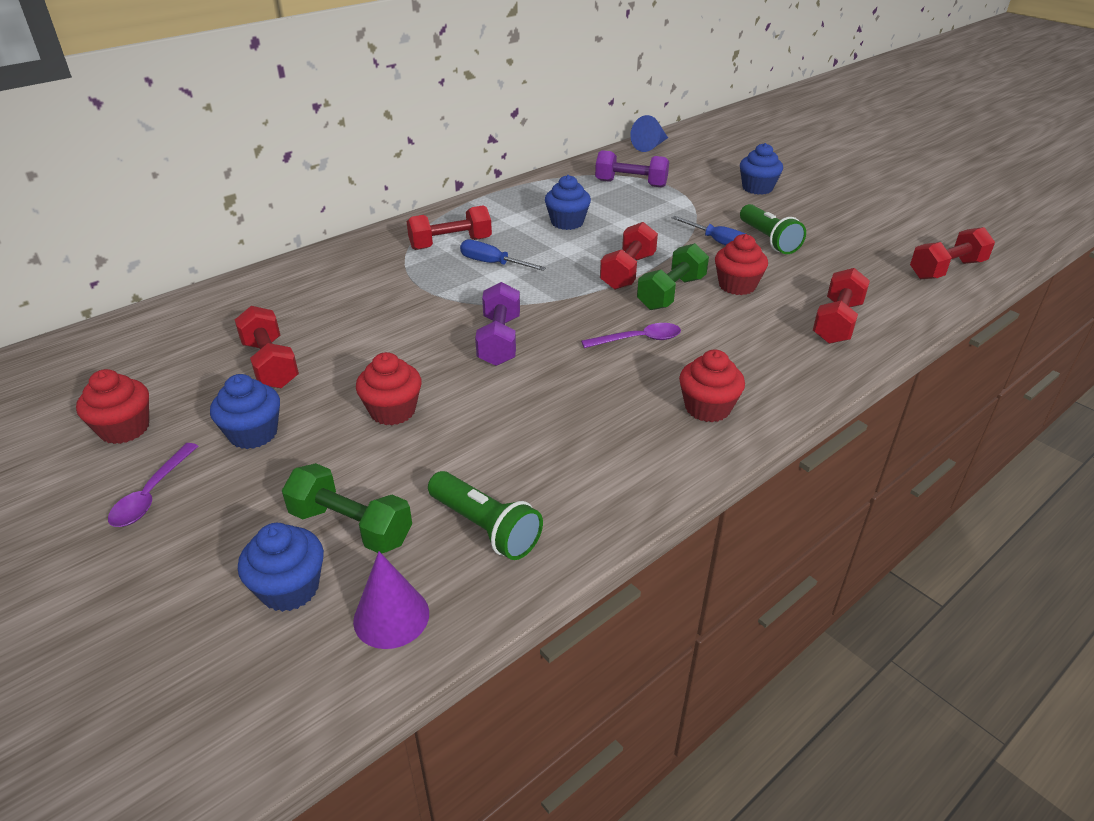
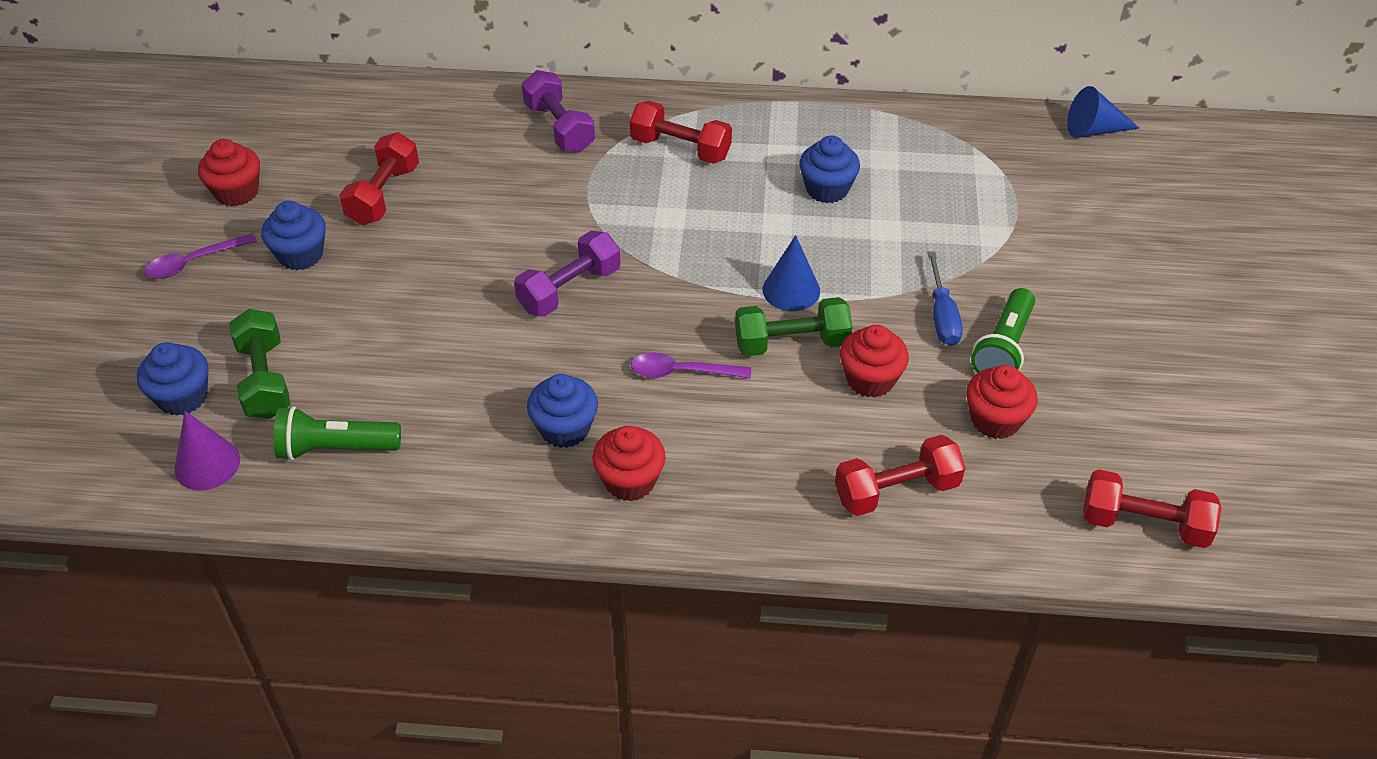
camera: 45 degrees right, 10 degrees up
(392, 411) = (406, 302): red cupcake -> red cupcake (995, 420)
(485, 528) = (335, 448): green flashlight -> green flashlight turned 90 degrees clockwise
(492, 263) = (683, 198): blue screwdriver -> none
(628, 272) = (791, 290): red dumbbell -> blue cone
(631, 184) = (977, 175): purple dumbbell -> purple dumbbell (559, 128)
(638, 339) = (681, 372): purple spoon -> purple spoon turned 150 degrees clockwise
(757, 188) = (1119, 270): blue cupcake -> blue cupcake (565, 429)

